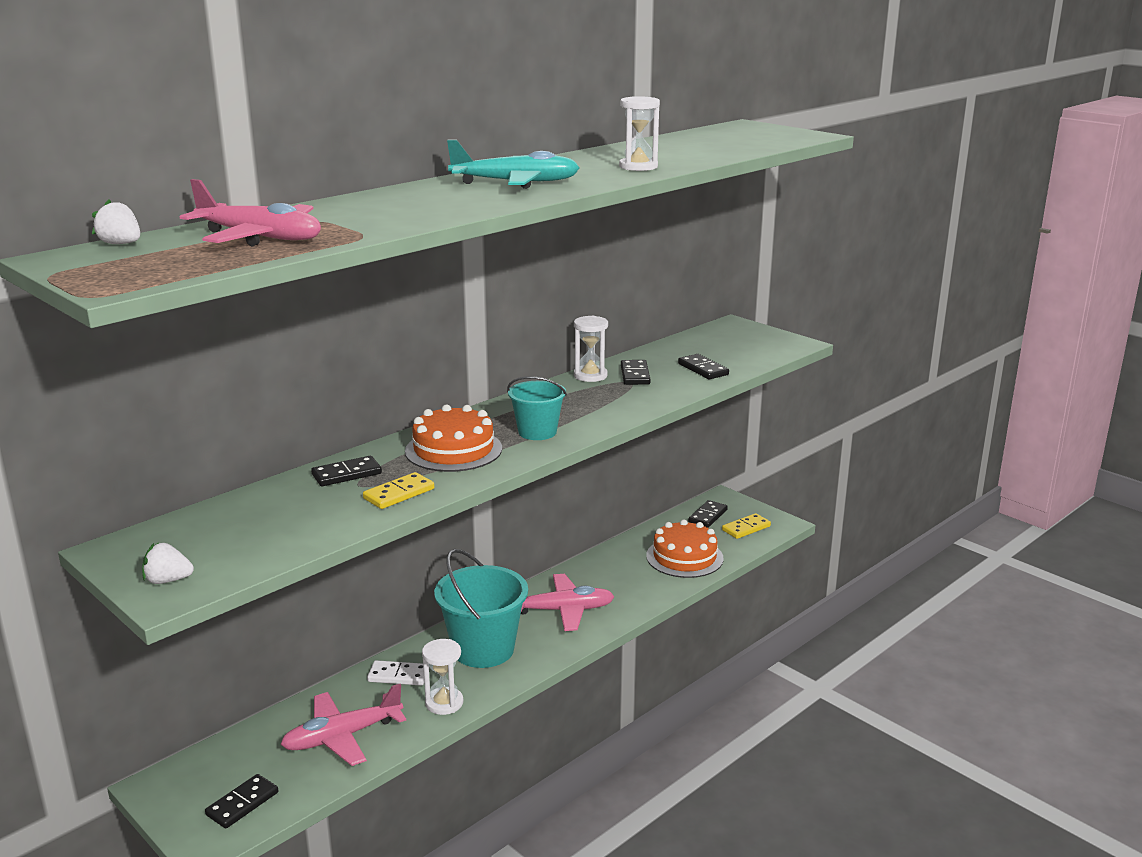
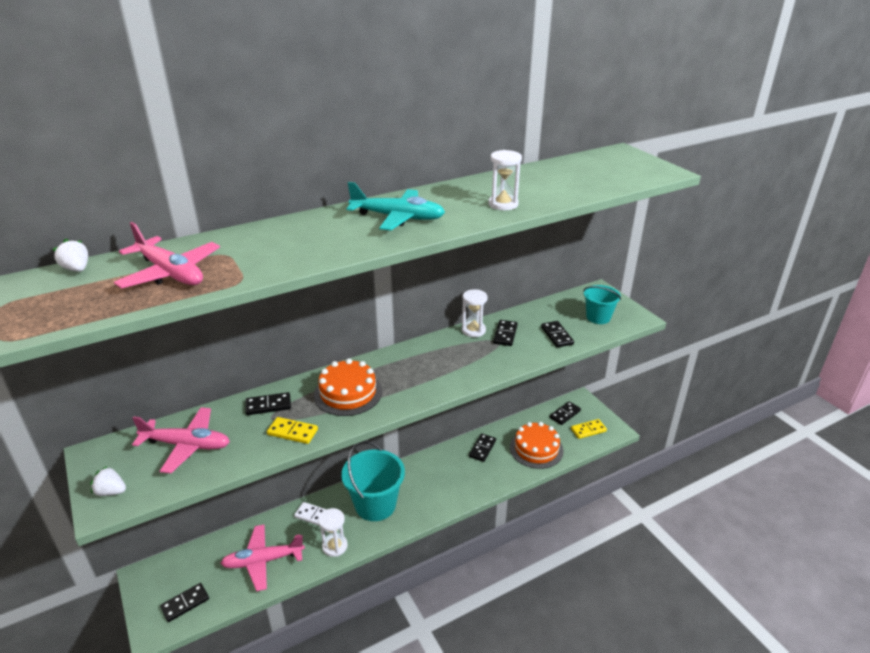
camera: 15 degrees right, 10 degrees up
(399, 494) = (292, 432): yellow domino -> yellow domino turned 45 degrees clockwise
(537, 432) = (412, 384): turquoise bucket -> turquoise bucket (598, 317)
(563, 610) = (438, 481): pink plane -> pink plane (187, 445)
(610, 567) = (482, 449): none -> black domino

